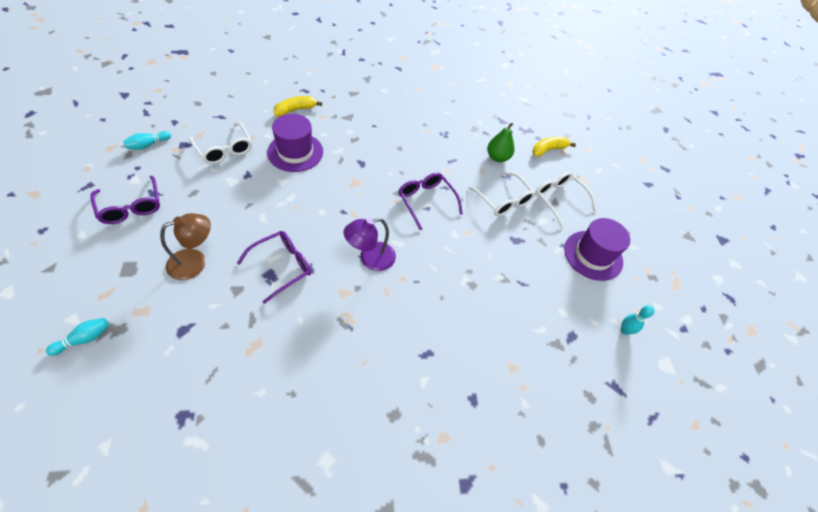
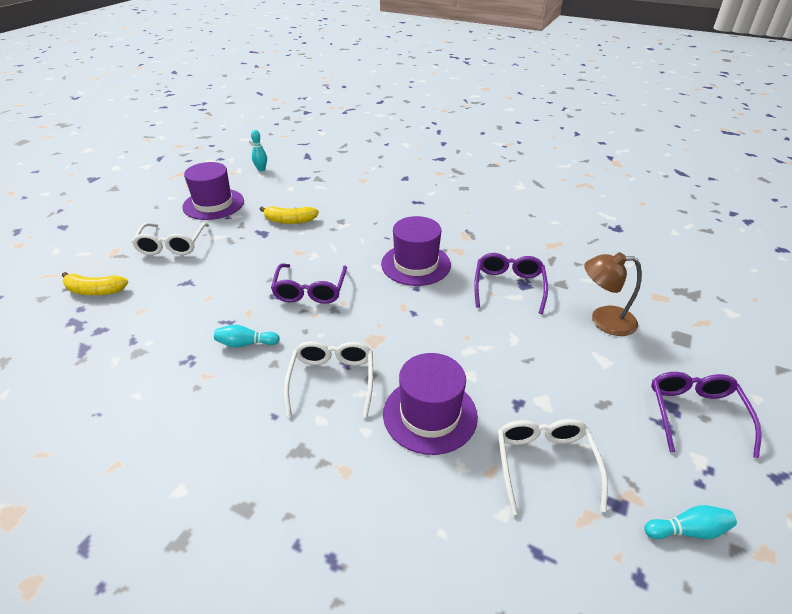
camera: 140 degrees left, 15 degrees down
(84, 339) = (713, 294): turquoise bowling pin -> turquoise bowling pin (246, 343)
(282, 266) = (508, 286): purple glasses -> purple glasses turned 105 degrees clockwise
(295, 110) = (383, 508): yellow banana -> yellow banana (290, 221)
(370, 259) = (416, 264): purple lamp -> purple hat
(497, 157) = (167, 305): green pear -> none
(503, 200) = (227, 263): white glasses -> white glasses (332, 380)

